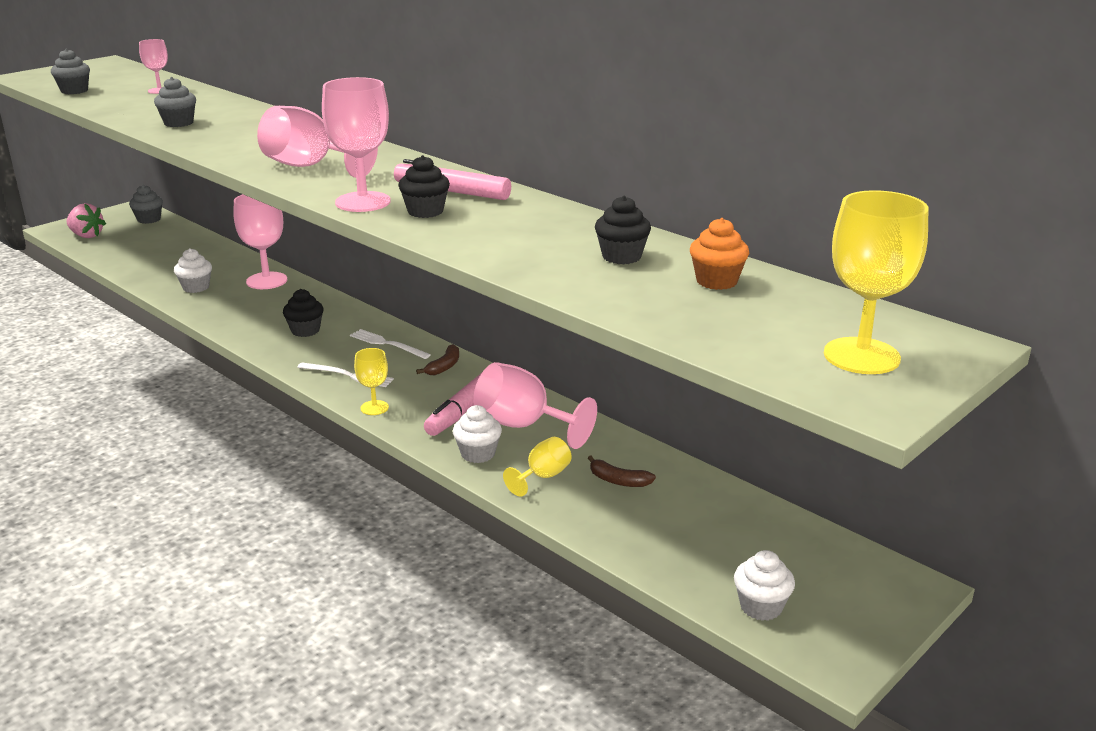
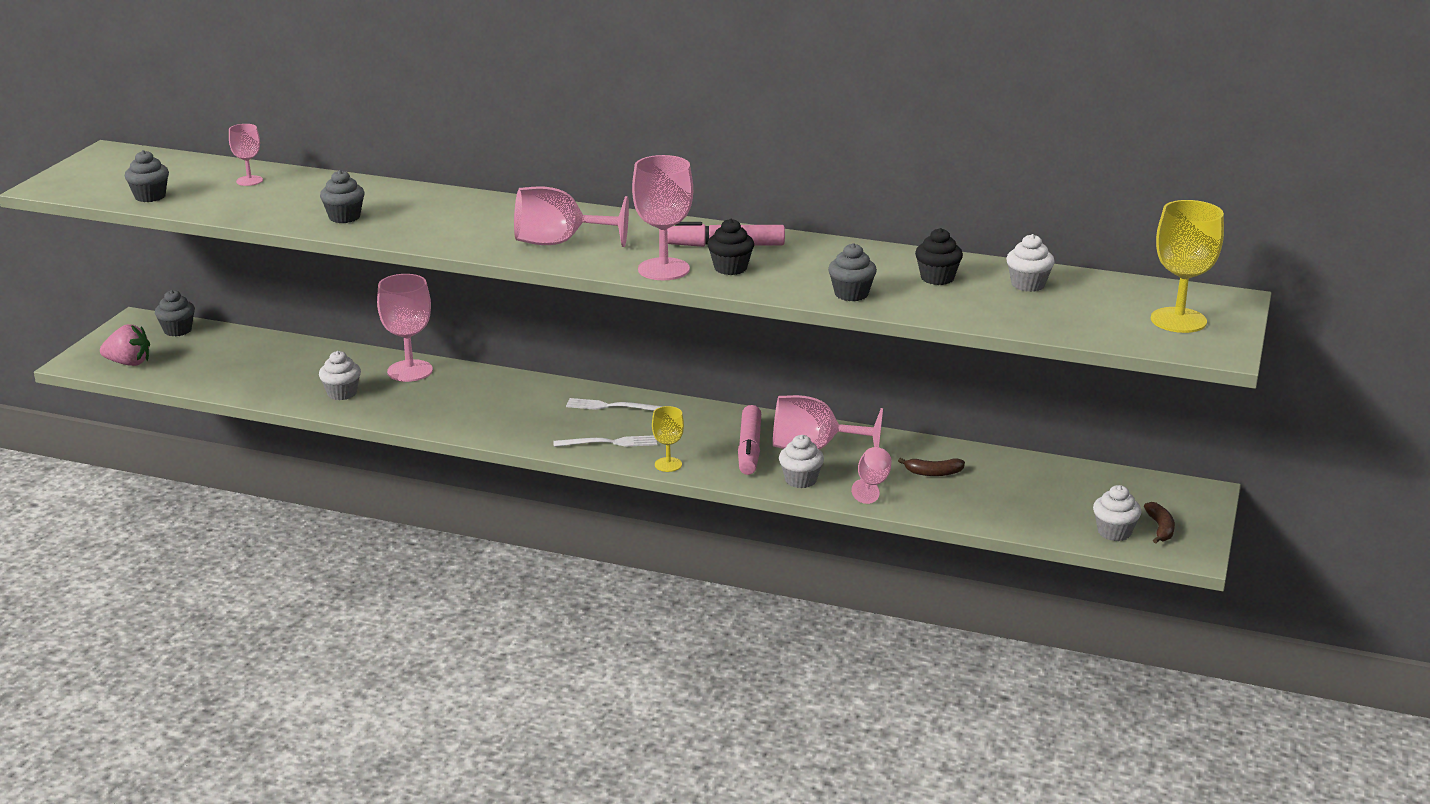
camera: 25 degrees left, 0 degrees up
(305, 330) = (516, 411): black cupcake -> none
(444, 366) = (689, 415): brown banana -> brown banana (1160, 528)
(508, 255) = (851, 294): none -> grey cupcake
(543, 477) = (872, 484): yellow goblet -> pink goblet
(716, 281) = (1028, 284): orange cupcake -> white cupcake

